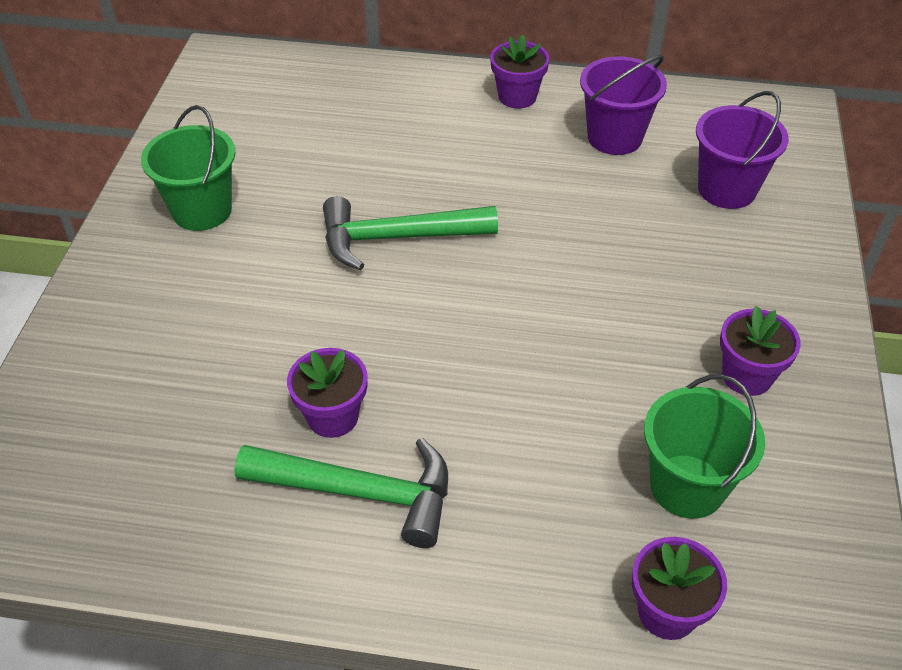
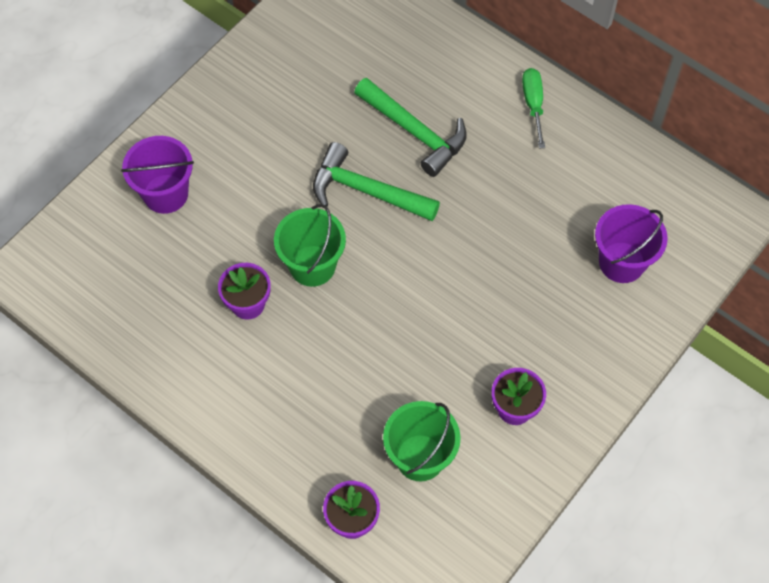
camera: 30 degrees right, 15 degrees up
(202, 210) = (256, 106): green bucket -> green bucket (312, 266)
(359, 492) = (234, 361): green hammer -> green hammer (414, 132)
(517, 97) = (533, 104): purple flower pot -> green screwdriver
(614, 137) = (577, 177): purple bucket -> purple bucket (165, 194)

